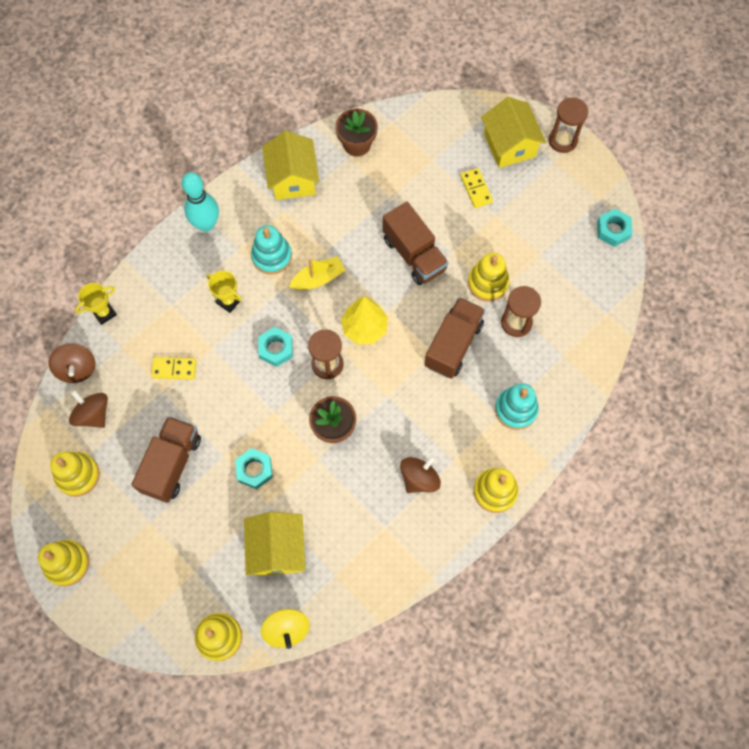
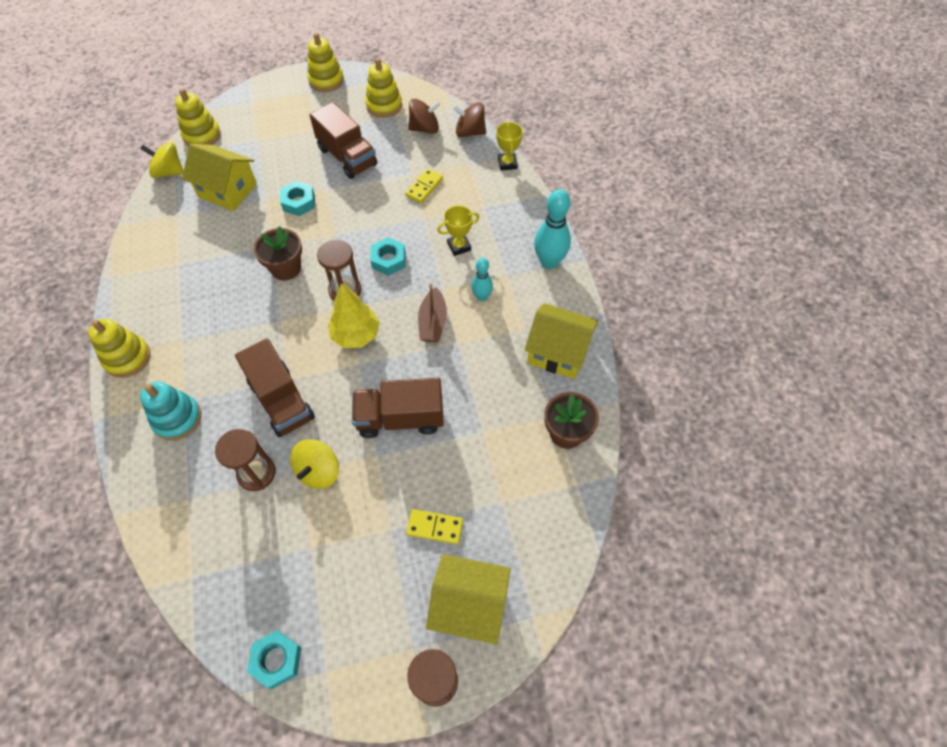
camera: 120 degrees right, 10 degrees down
(272, 256) = (481, 297): turquoise stacking toy -> turquoise bowling pin
(318, 279) = (433, 322): yellow boat -> brown boat
(419, 478) = (191, 307): brown spinning top -> none
(487, 283) = (318, 471): yellow stacking toy -> yellow spinning top

